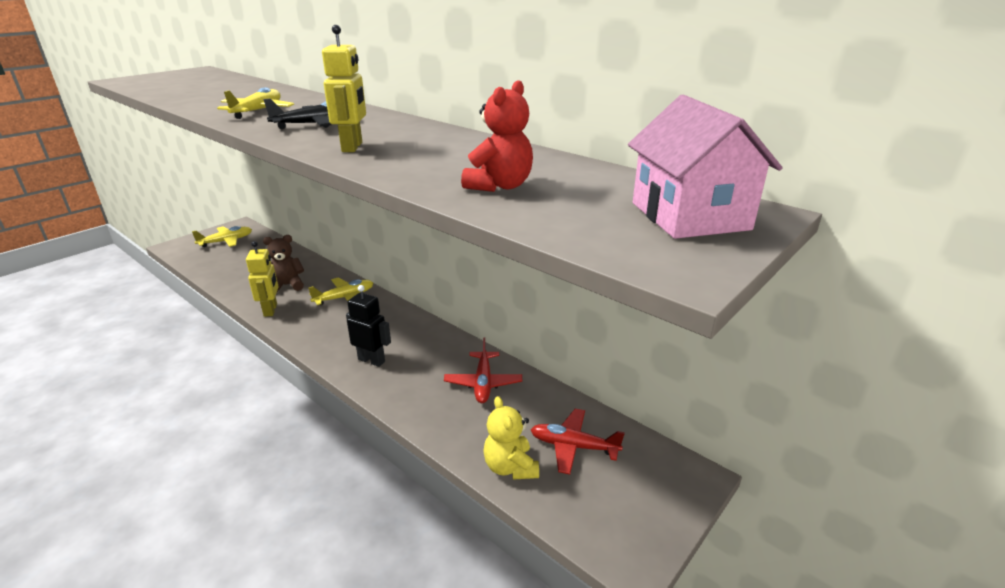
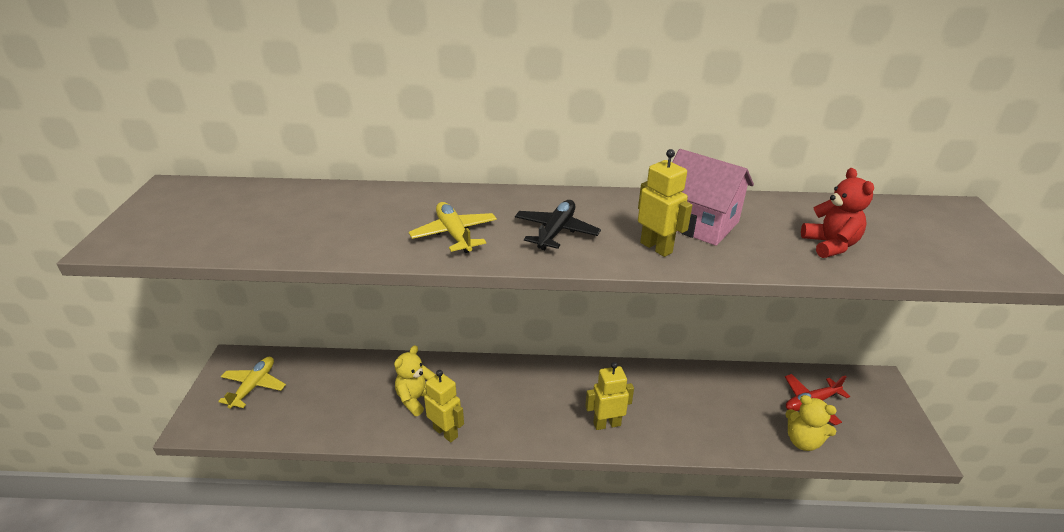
camera: 40 degrees left, 5 degrees up
(287, 285) = (416, 399): brown teddy bear -> yellow teddy bear
(345, 297) = (491, 381): yellow plane -> none
(371, 360) = (606, 424): black robot -> yellow robot
(483, 383) = (704, 392): red plane -> none
(689, 216) = (949, 226): pink house -> pink house (699, 223)

